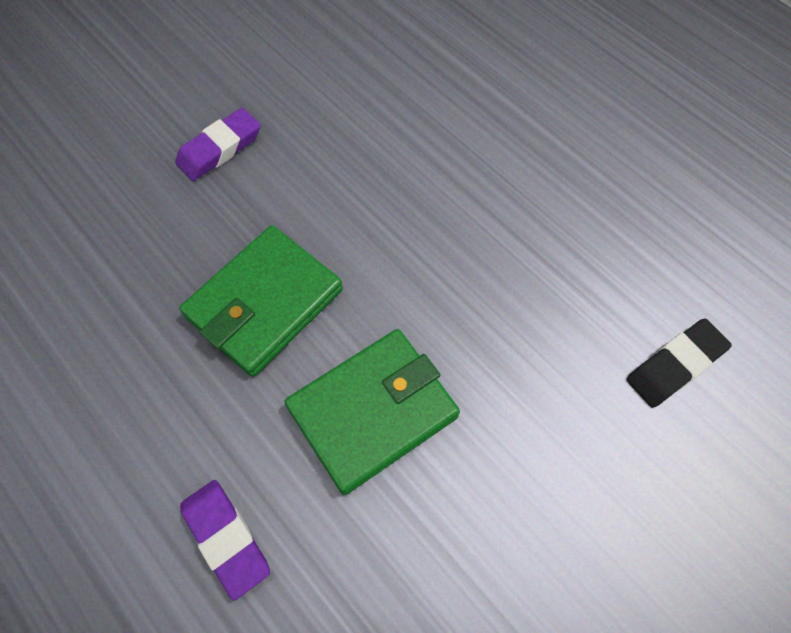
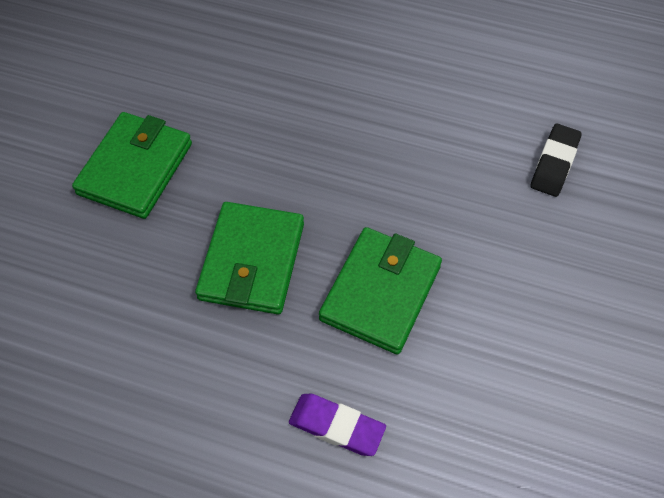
camera: 30 degrees left, 5 degrees down
(220, 149) = (135, 168): purple eraser -> green wallet

